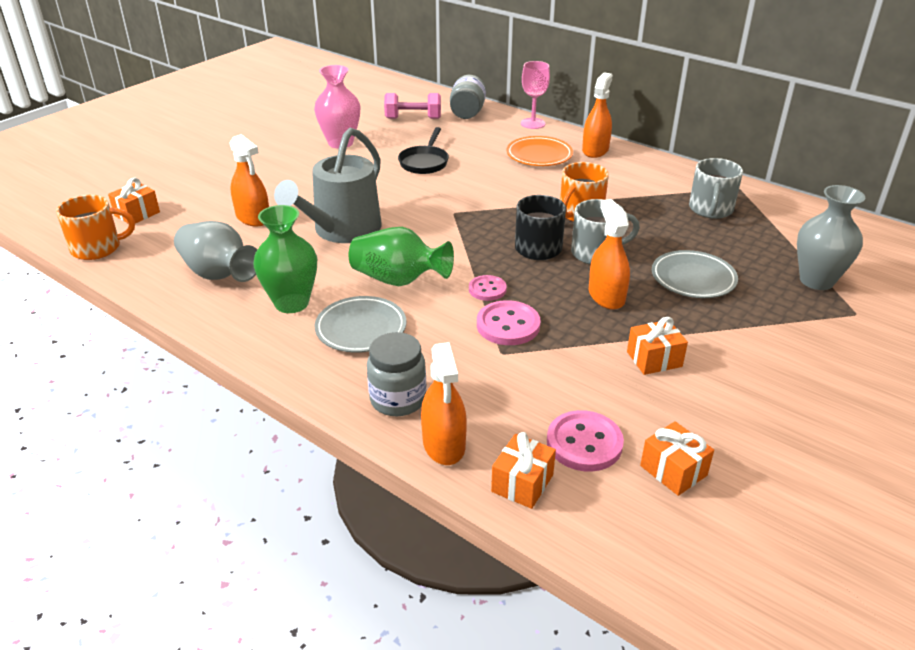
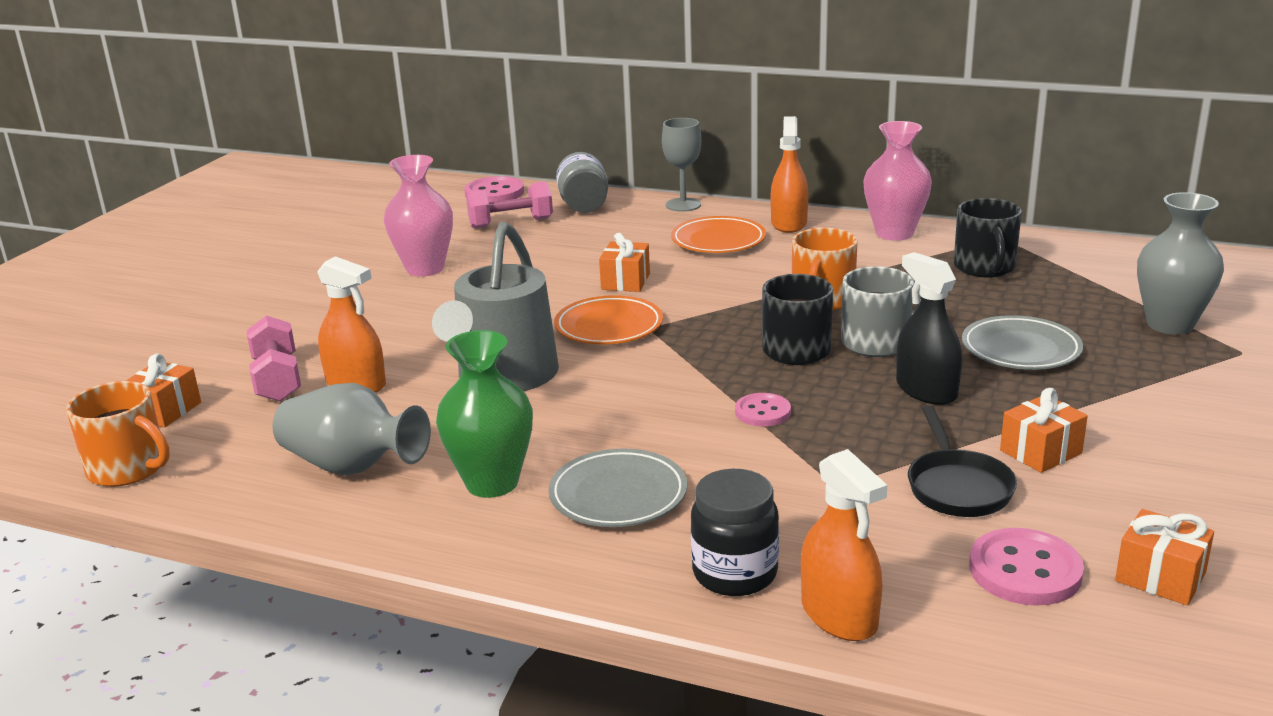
camera: 15 degrees left, 10 degrees down
(97, 248) = (128, 468): orange mug -> orange mug turned 60 degrees clockwise
(210, 205) = (277, 379): none -> pink dumbbell
(398, 280) = (630, 424): green vase -> none
(398, 399) = (735, 573): grey jar -> black jar
(424, 162) = (565, 274): black pan -> black pan (957, 487)
(428, 207) = (609, 326): none -> orange plate
(508, 325) = (822, 450): pink button -> pink button (494, 193)
(522, 483) = (979, 638): orange gift -> orange gift (625, 281)
(533, 123) = (683, 205): pink goblet -> grey goblet
(606, 296) = (926, 390): orange spray bottle -> black spray bottle
(664, 171) = (894, 233): none -> pink vase
(710, 209) = (984, 267): grey mug -> black mug

